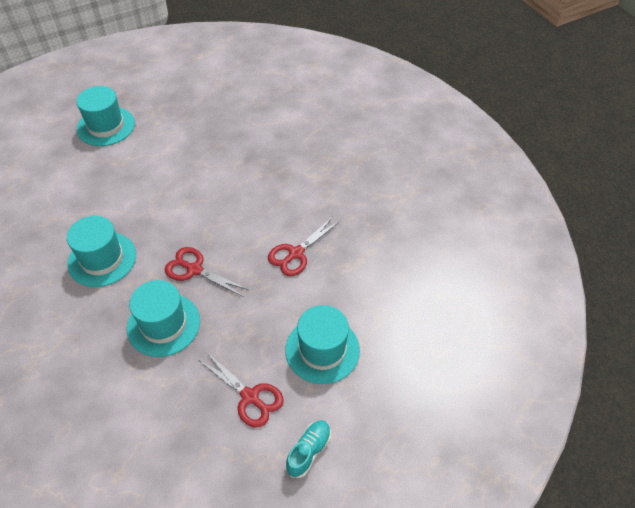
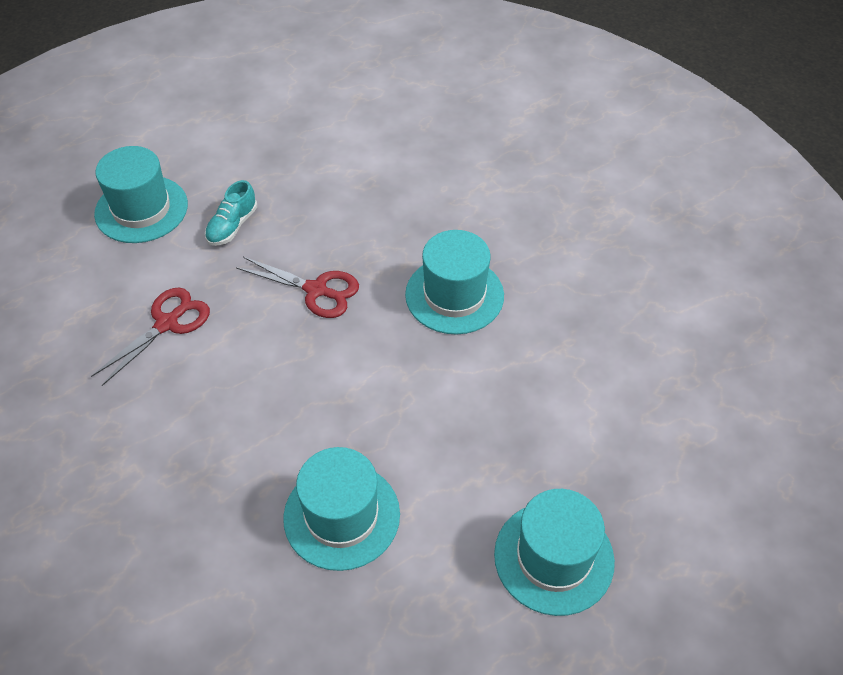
camera: 175 degrees right, 0 degrees up
(163, 324) = (344, 222): turquoise hat -> turquoise hat (341, 516)
(250, 397) = (229, 161): red scissors -> none
(309, 451) = (166, 124): turquoise shoe -> turquoise shoe (232, 226)

